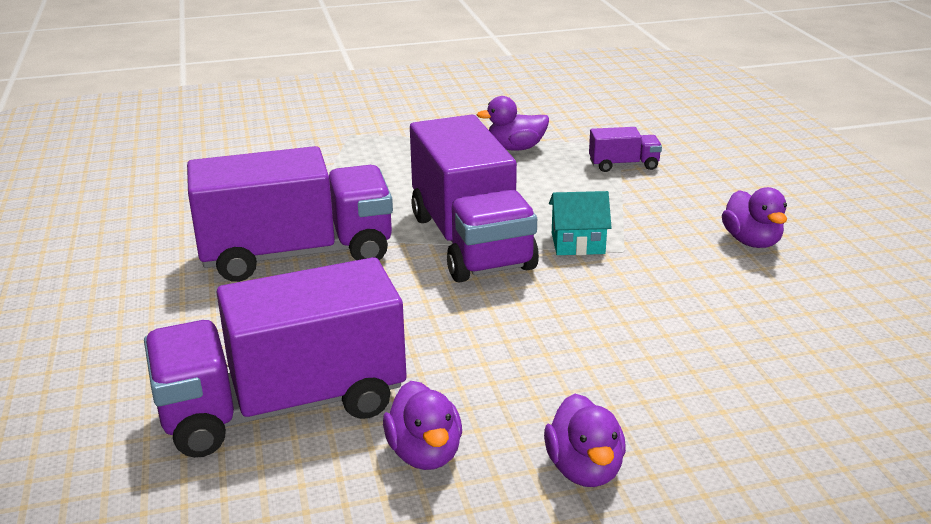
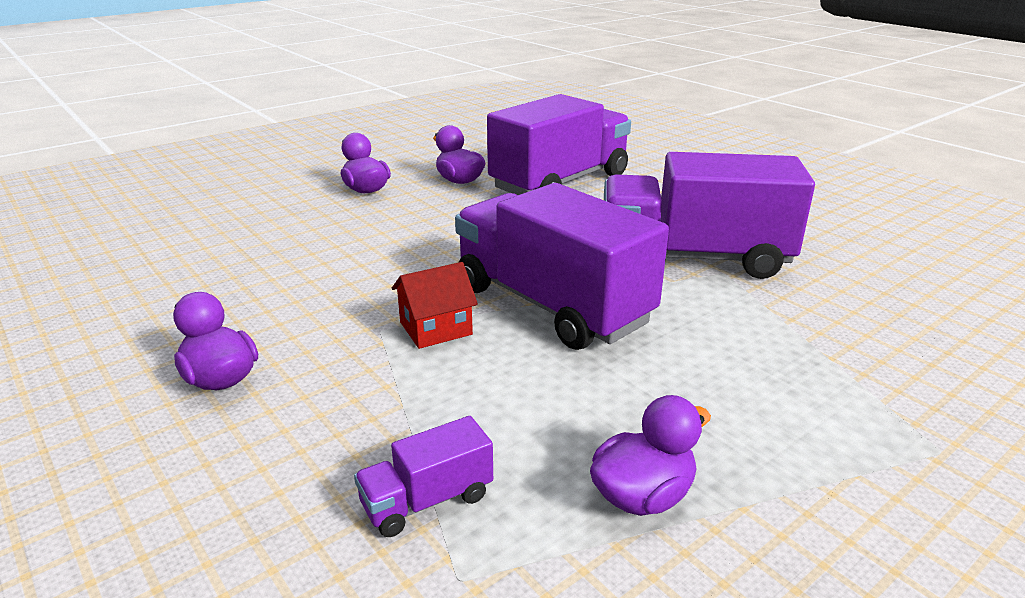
camera: 155 degrees right, 0 degrees up
(297, 254) = (693, 258): purple truck -> purple truck turned 45 degrees clockwise
(577, 243) = (436, 328): turquoise house -> red house

